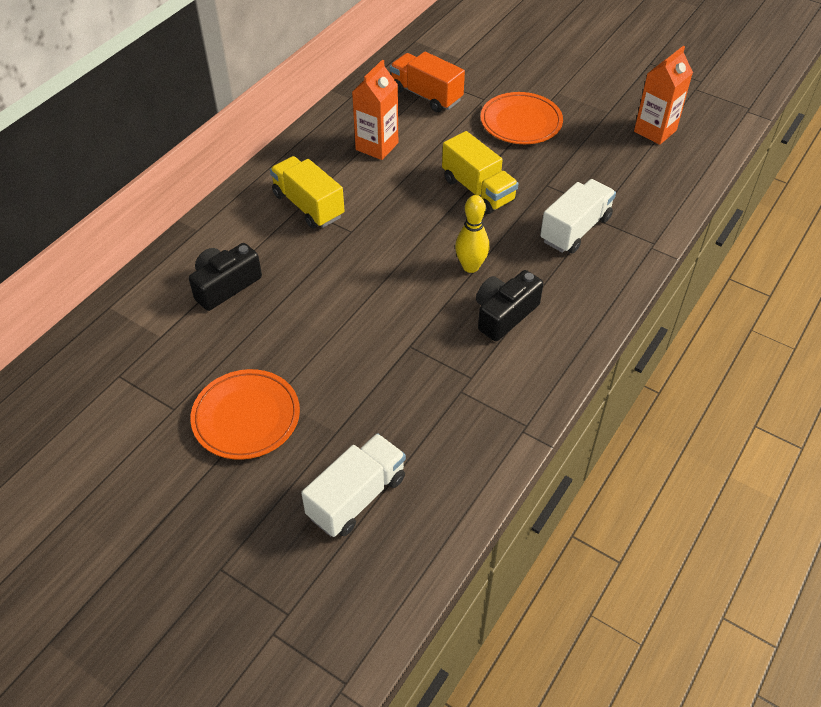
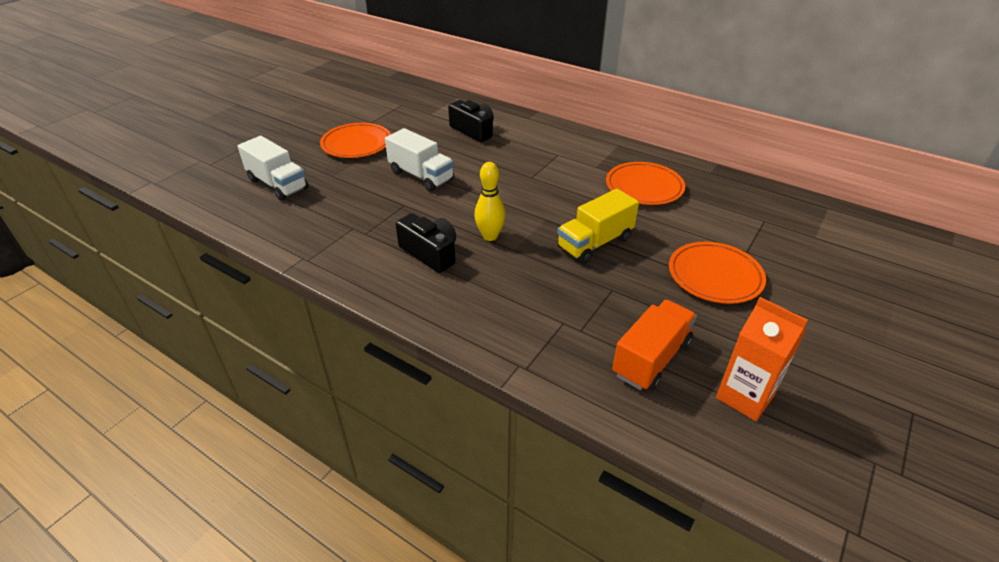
camera: 90 degrees right, 10 degrees down
(308, 205) = (559, 158): yellow truck -> none
(377, 146) = (644, 187): orange carton -> orange plate
(426, 95) = (734, 214): orange truck -> orange truck (651, 358)
(575, 229) = (543, 306): white truck -> white truck (421, 176)

